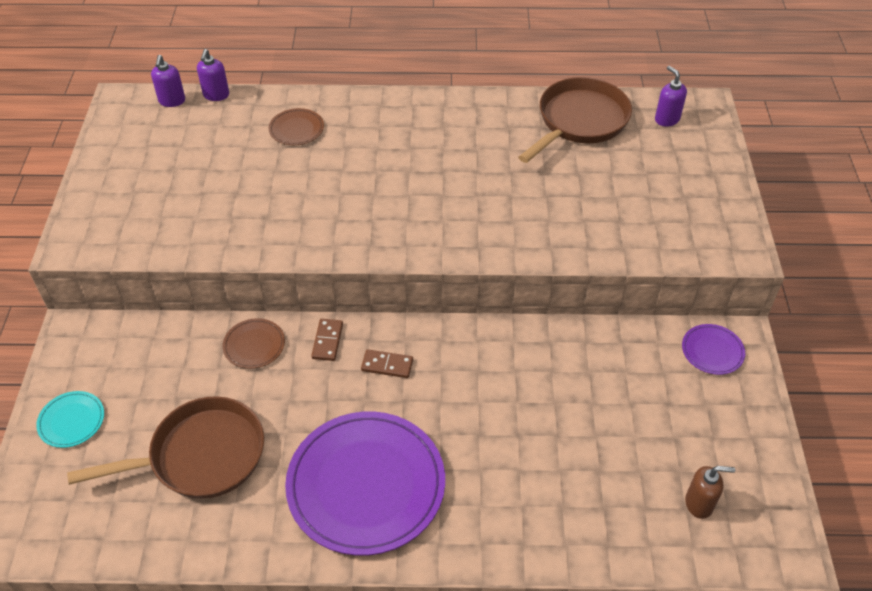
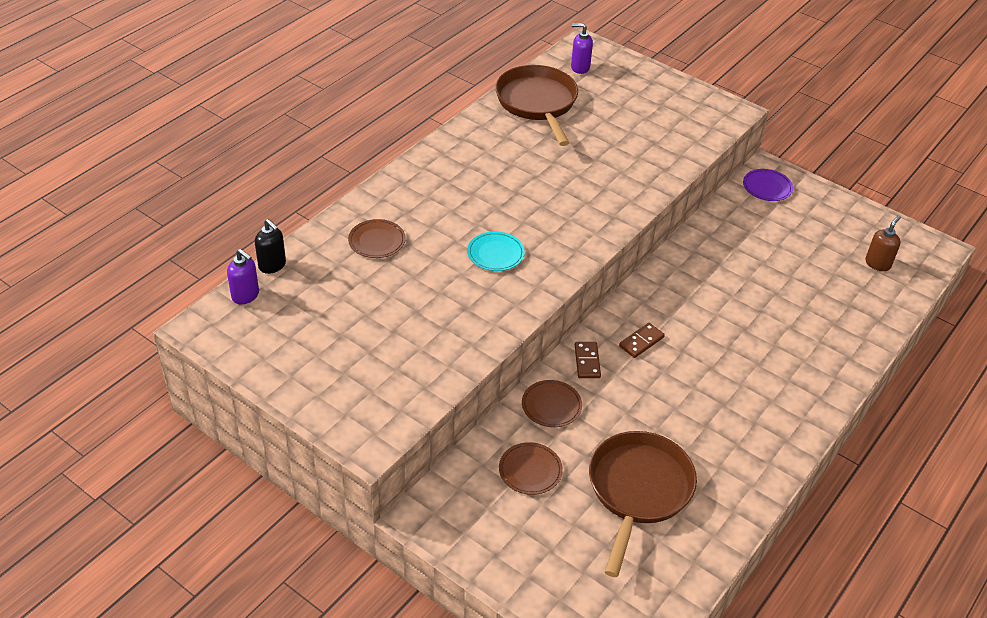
camera: 55 degrees left, 5 degrees down
(71, 421) = (529, 559): turquoise plate -> turquoise plate (495, 253)
(169, 370) = (530, 470): none -> brown plate
(216, 95) = (272, 265): purple soap dispenser -> black soap dispenser
(327, 341) = (587, 361): brown domino -> brown domino turned 45 degrees clockwise
(366, 484) = (741, 409): purple plate -> none

